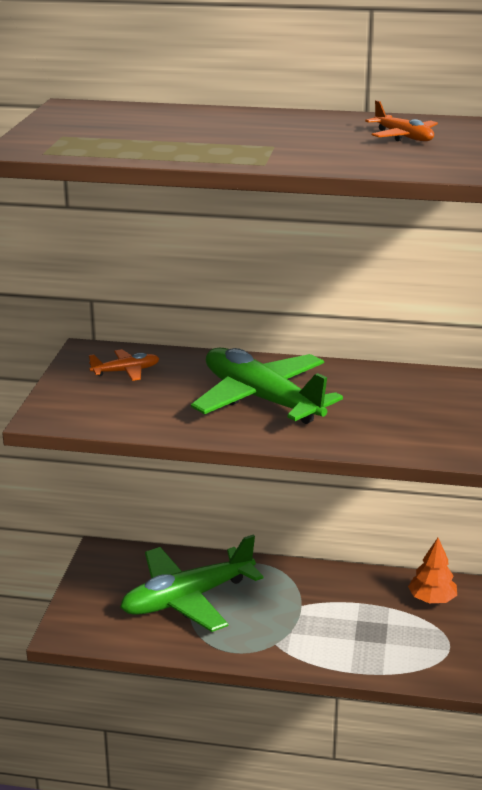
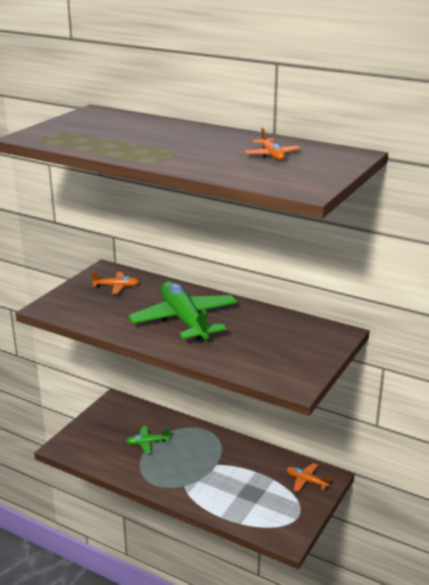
camera: 20 degrees right, 0 degrees up
(187, 599) = (147, 443): green plane -> green plane, size x0.45
(432, 599) = (306, 481): orange tree -> orange plane

